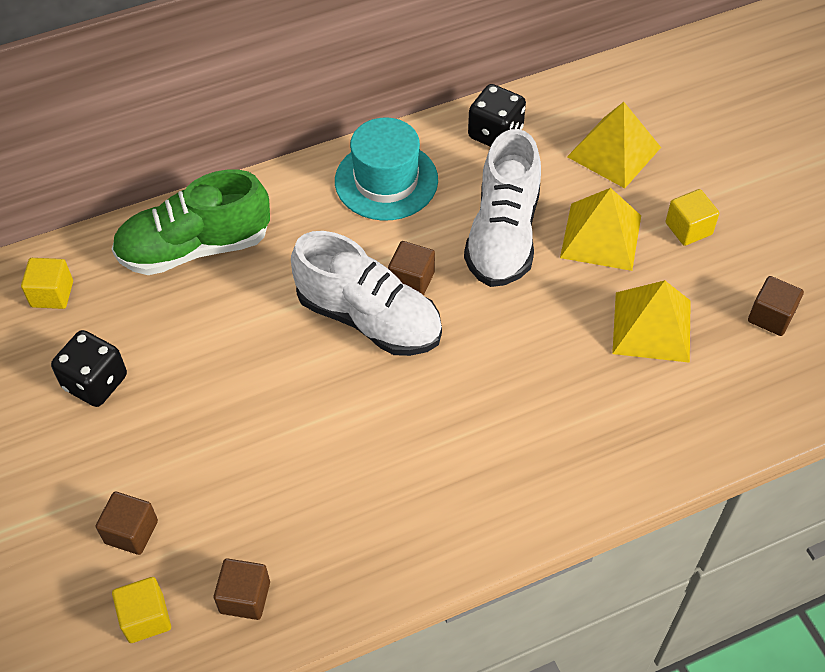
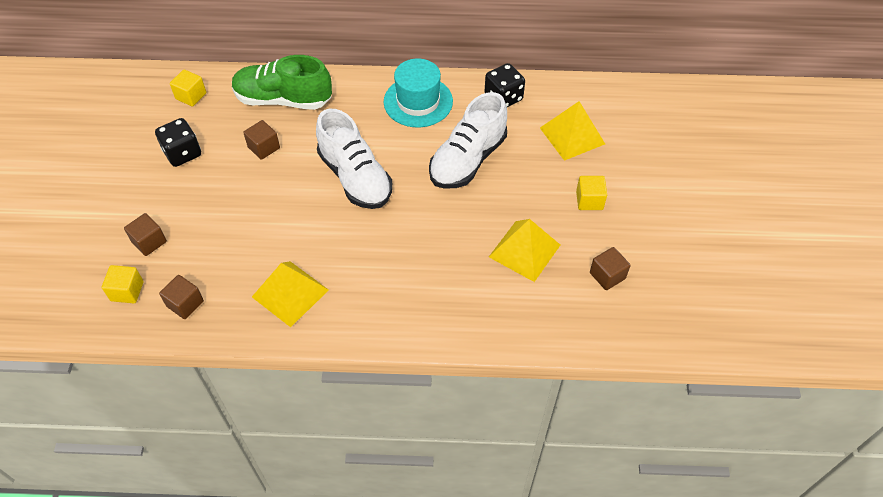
camera: 25 degrees right, 0 degrees up
(411, 280) = (395, 165): brown cube -> brown cube (264, 148)
(600, 236) = (529, 183): yellow pyramid -> yellow pyramid (290, 293)

